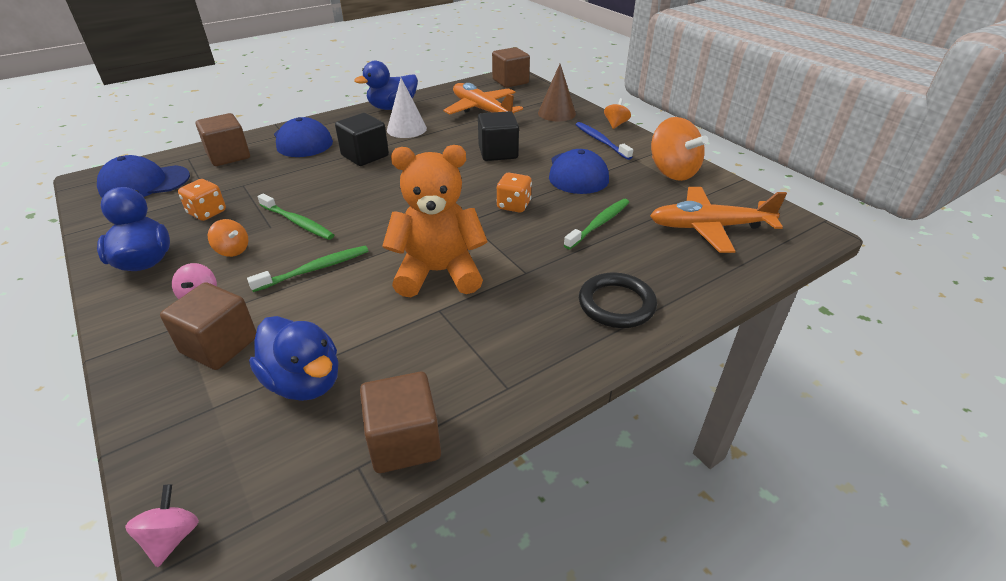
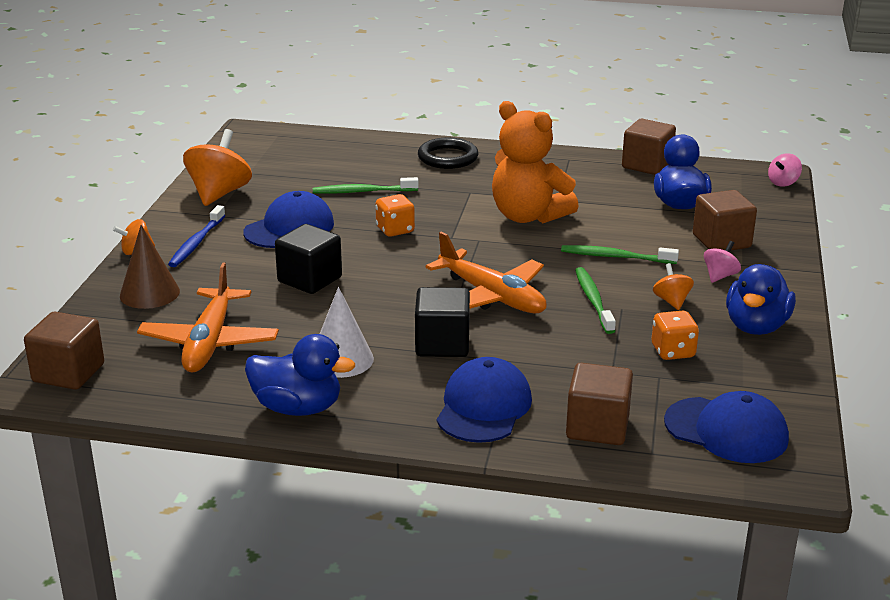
camera: 135 degrees left, 10 degrees down
(709, 227) = (299, 158): orange plane -> orange plane (491, 296)

